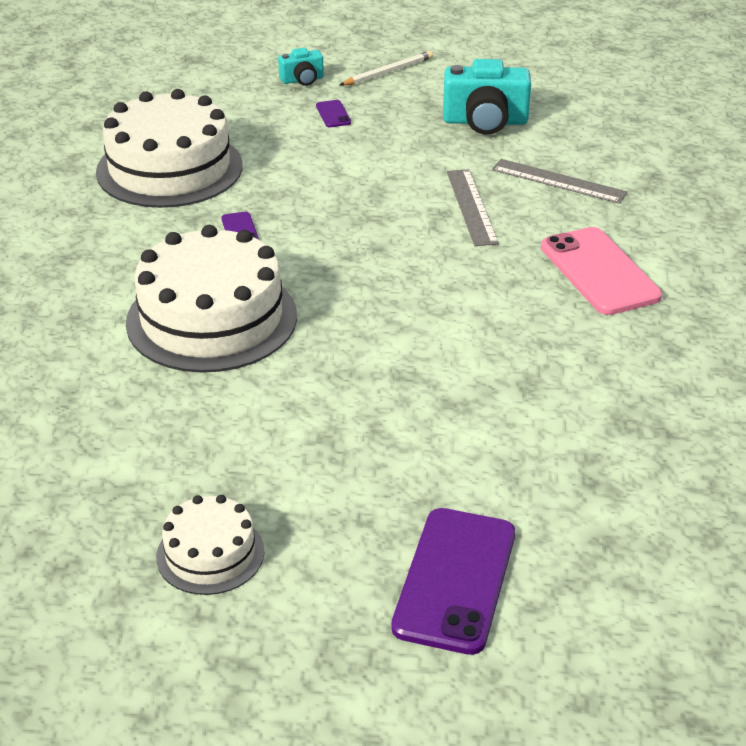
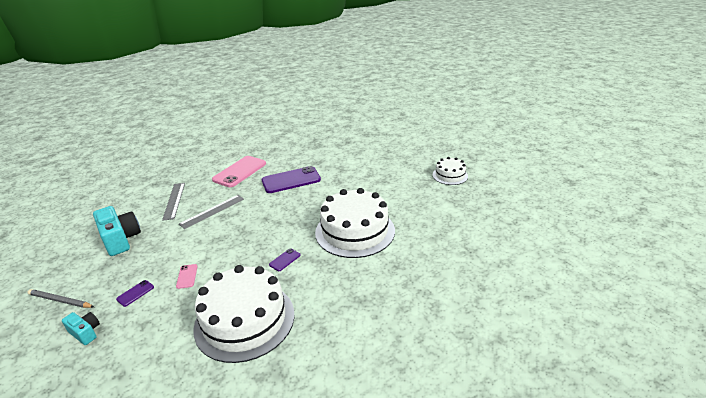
camera: 125 degrees left, 5 degrees down
(317, 151) = (187, 276): none -> pink phone
(388, 72) = (60, 301): white pencil -> grey pencil
(455, 580) = (405, 145): purple phone -> purple phone (291, 180)

